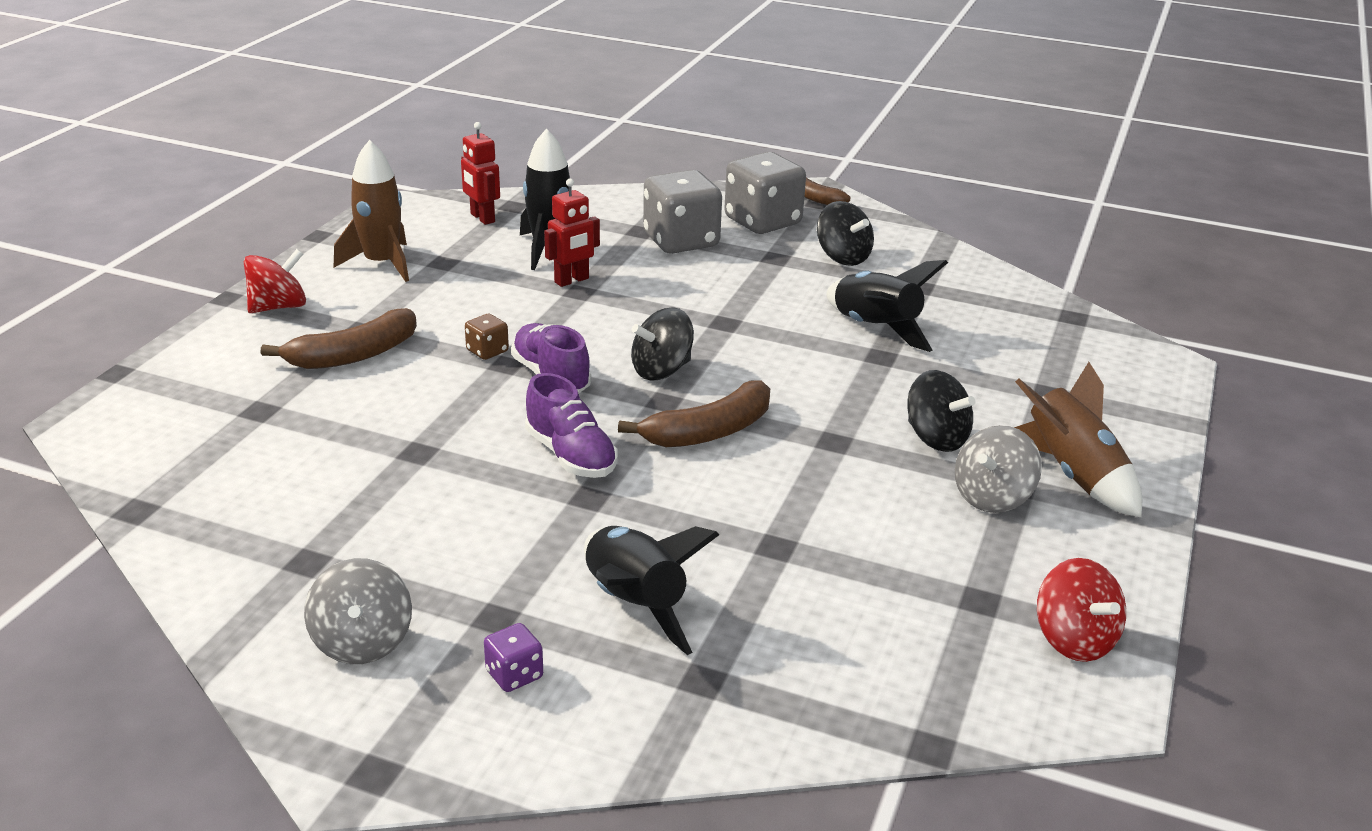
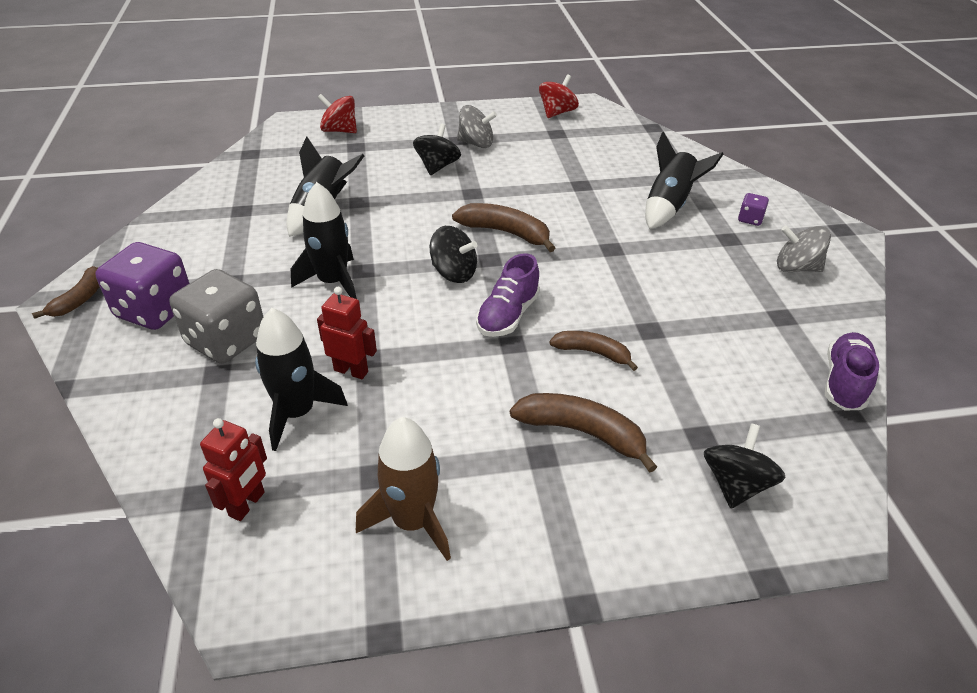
camera: 120 degrees left, 10 degrees up
(278, 307) = (560, 544): red spinning top -> red spinning top (339, 130)
(362, 642) = (796, 268): grey spinning top -> grey spinning top turned 120 degrees counterclockwise
(434, 401) = (592, 352): none -> brown banana
(487, 351) = (505, 361): brown dice -> none
(571, 455) = (583, 270): purple shoe -> purple shoe (844, 382)
(719, 303) = (333, 282): none -> black rocket
(762, 221) = (155, 310): grey dice -> purple dice
(843, 257) = (210, 251): black spinning top -> black spinning top (736, 484)
(1073, 475) = (434, 129): brown rocket -> none

